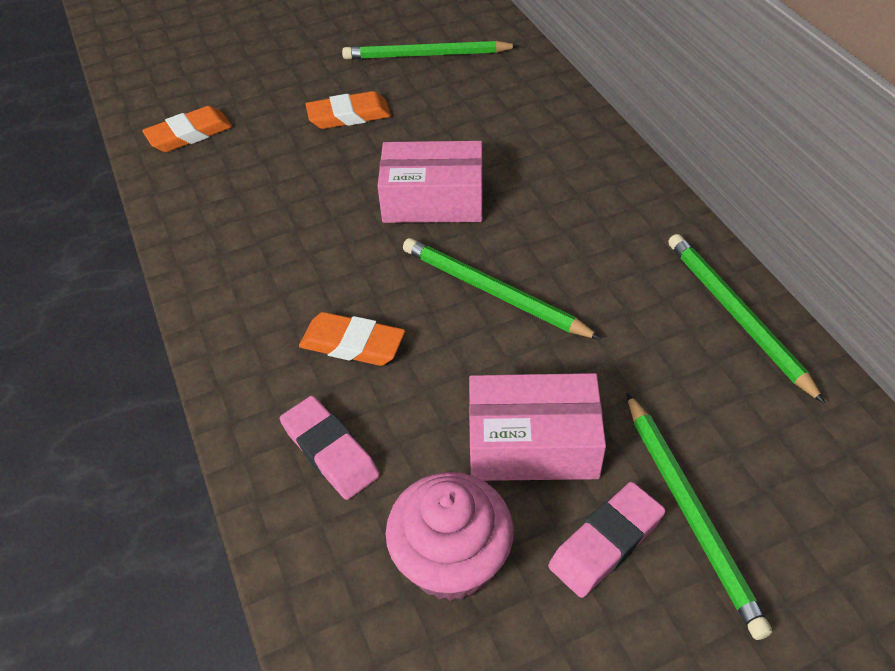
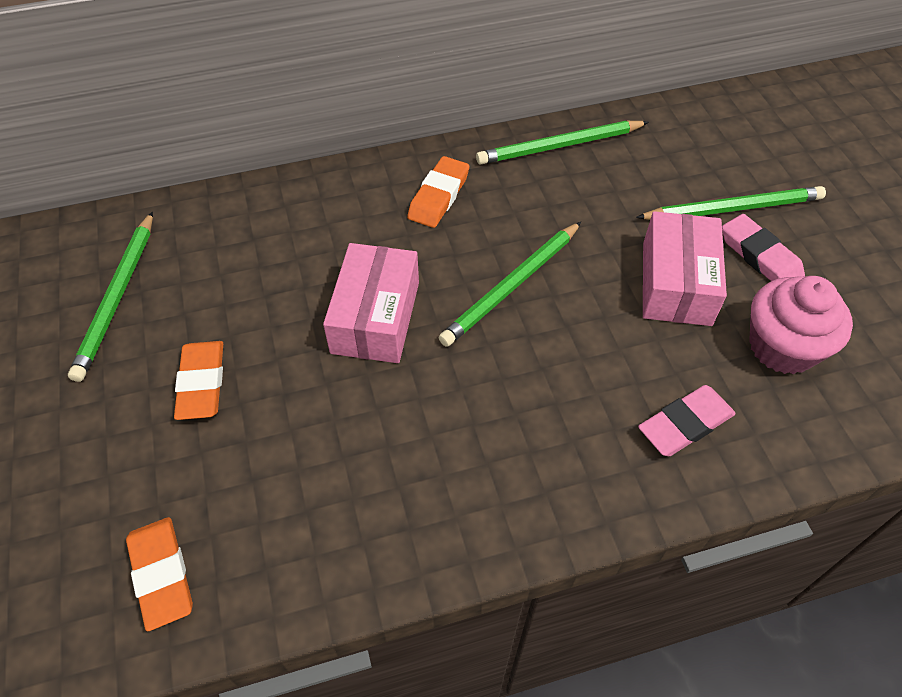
camera: 85 degrees left, 5 degrees up
(352, 344) = (562, 400): orange eraser -> orange eraser (439, 196)

